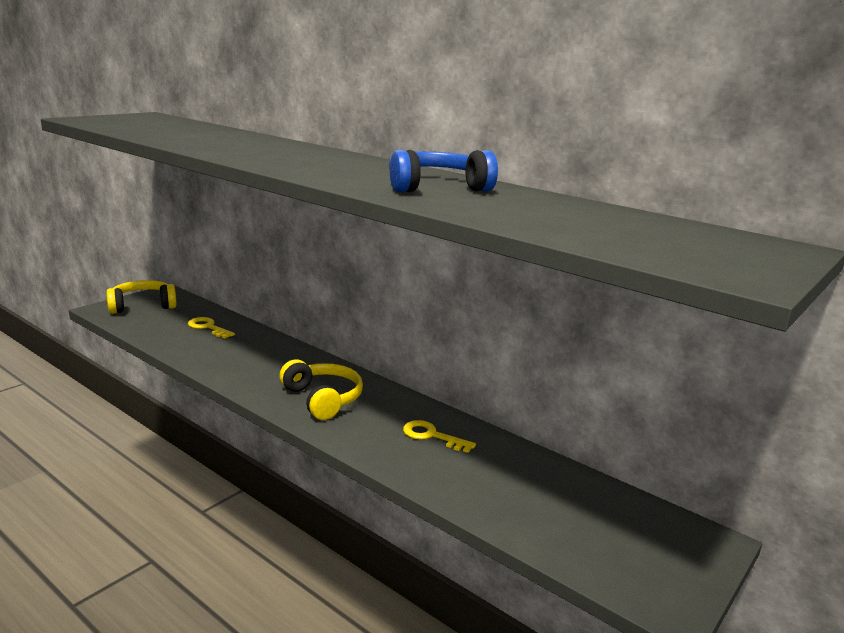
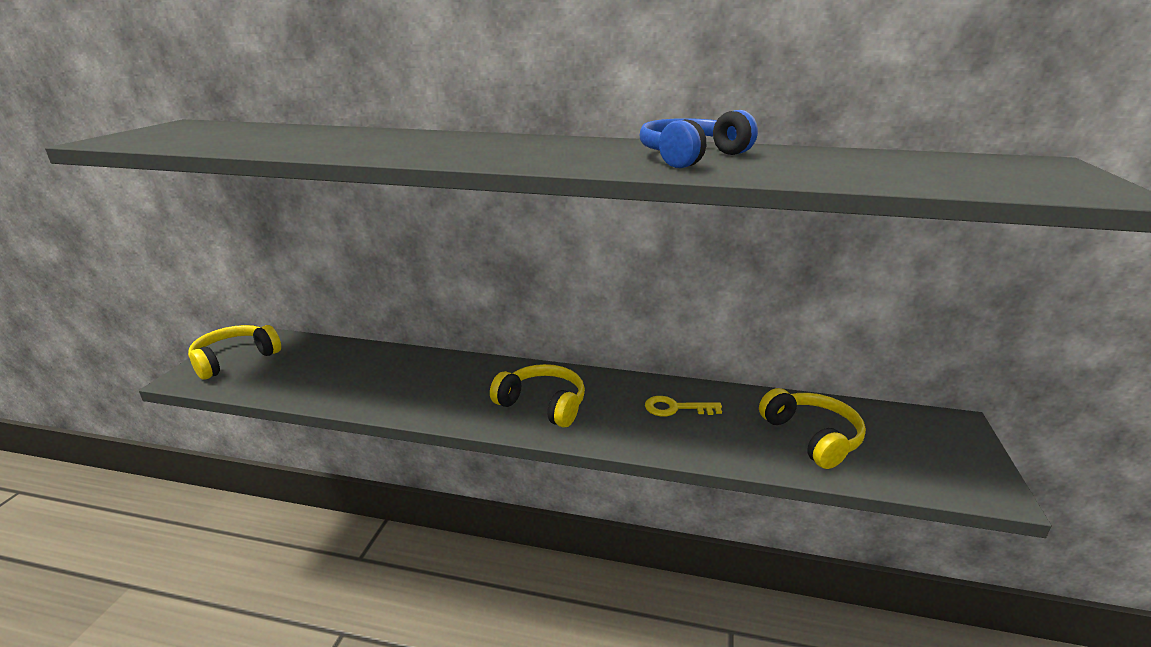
camera: 25 degrees left, 5 degrees up
(208, 327) = (341, 363): yellow key -> none
(533, 498) = (812, 437): none -> yellow headphones

